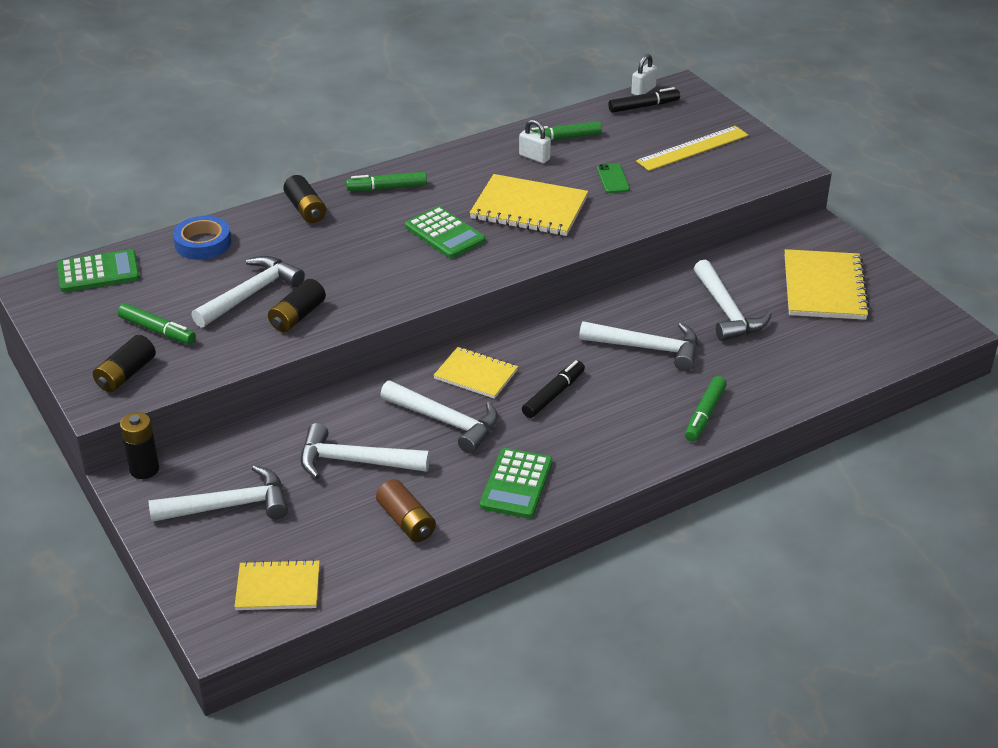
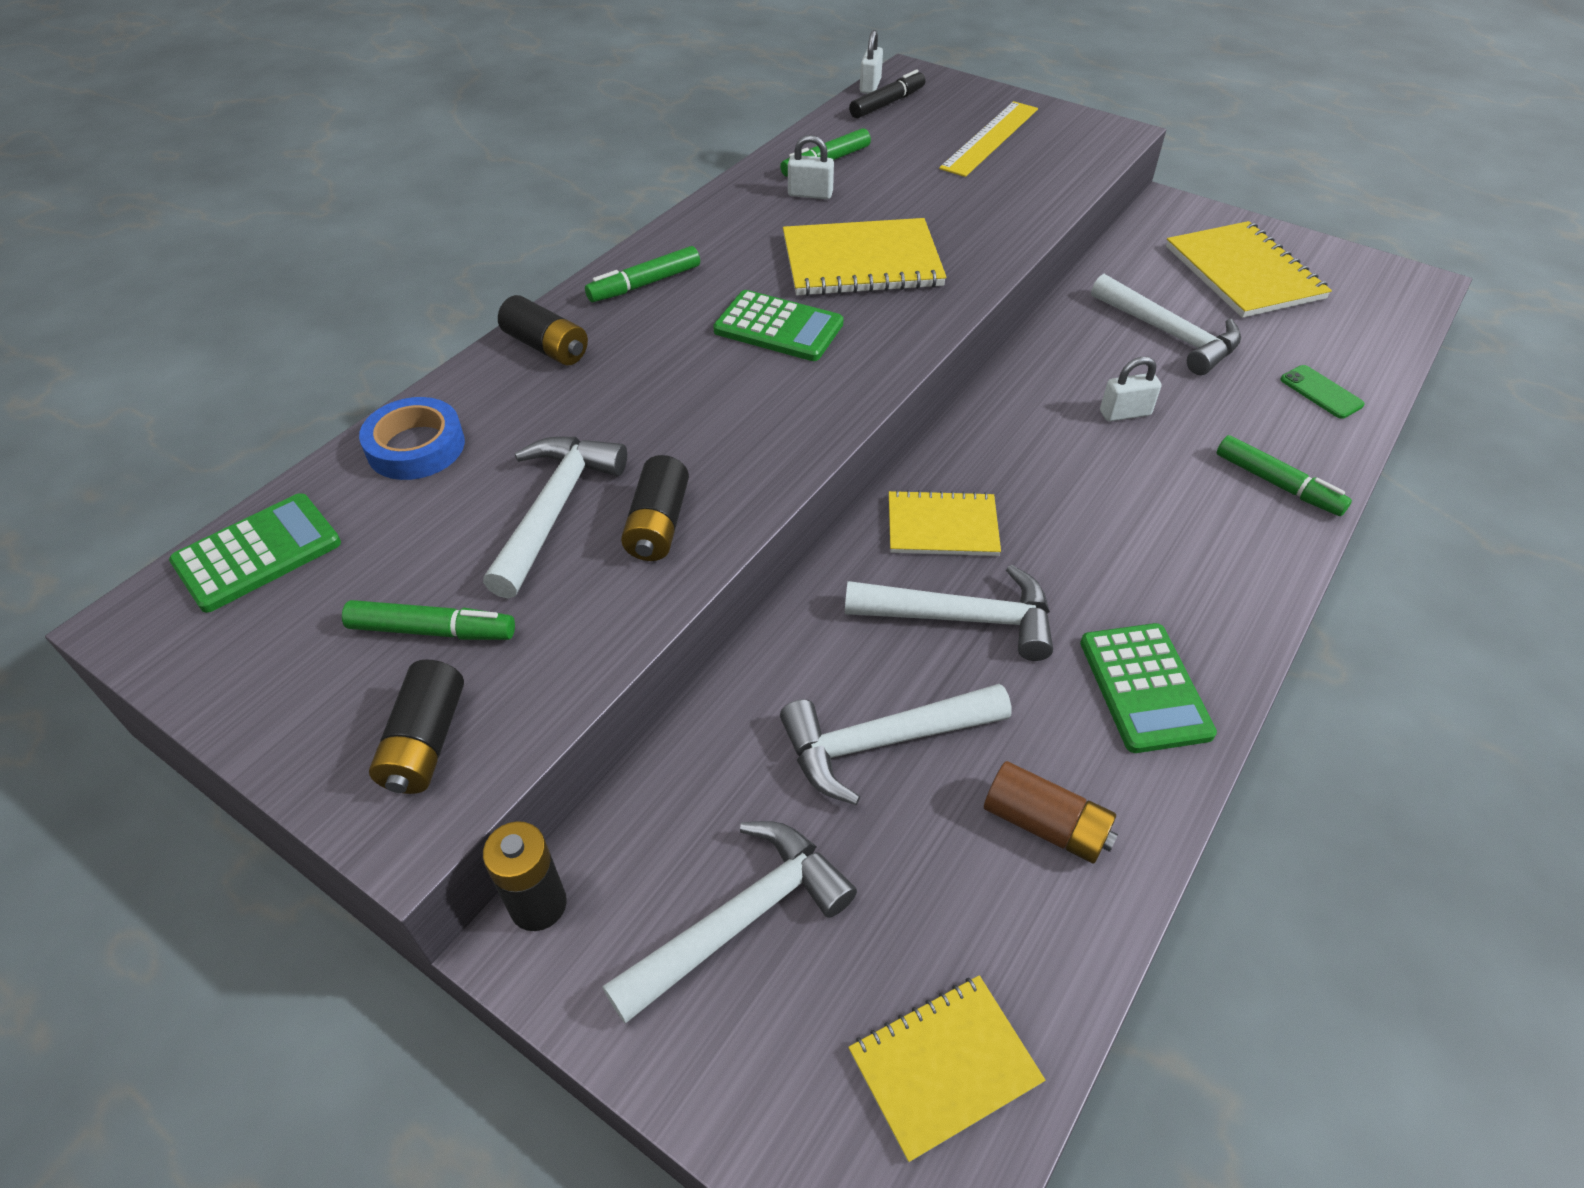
camera: 25 degrees left, 10 degrees up
(553, 395) = (1070, 521): black marker -> none
(613, 179) = (932, 197): green phone -> green phone (1321, 392)
(647, 348) = (1125, 413): white hammer -> white padlock
(704, 415) = (1277, 484): green marker -> green marker turned 45 degrees counterclockwise

